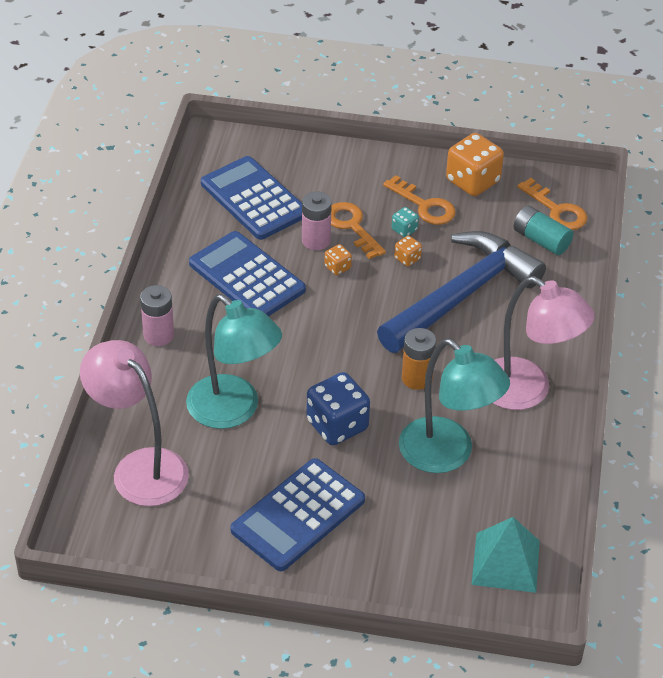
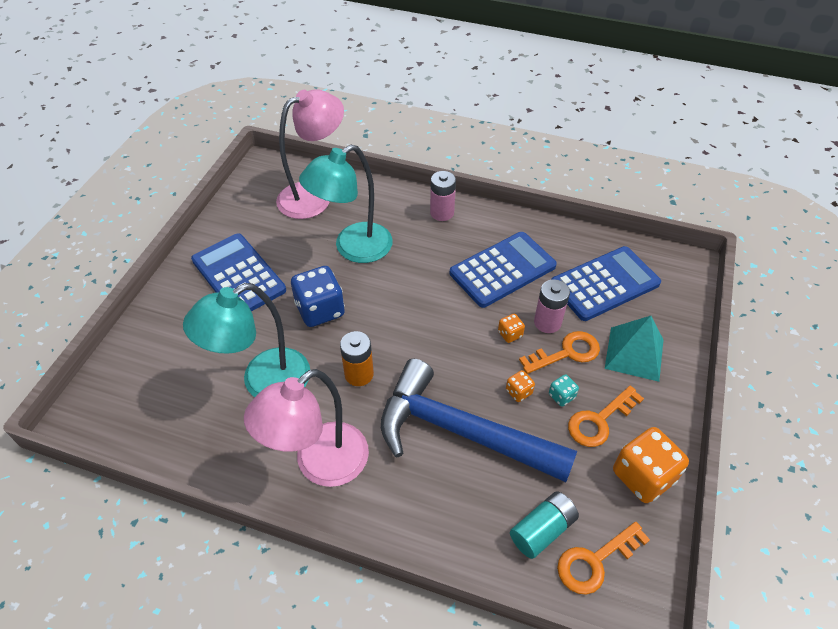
camera: 100 degrees right, 5 degrees up
(462, 295) = (461, 431): blue hammer -> blue hammer turned 150 degrees clockwise
(506, 562) = (134, 405): turquoise pyramid -> turquoise pyramid (634, 353)

